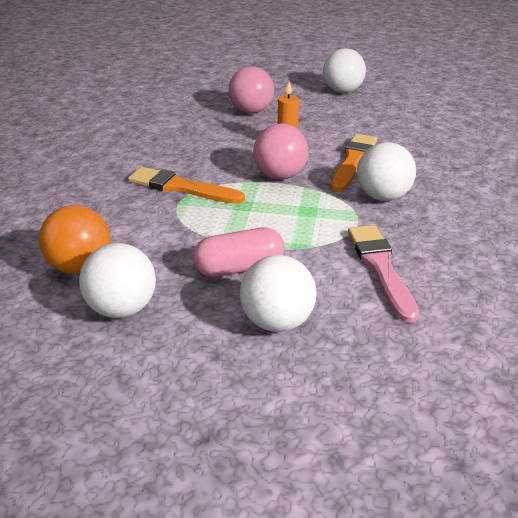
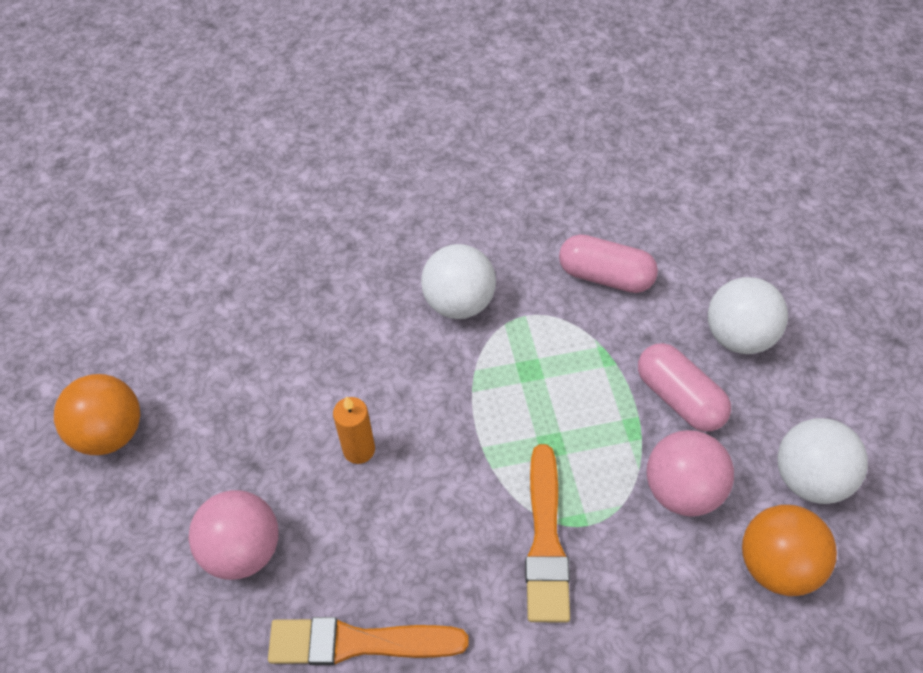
camera: 110 degrees left, 20 degrees up
(280, 176) = (456, 428): pink ball -> pink ball (682, 490)
(342, 91) = (110, 433): white ball -> orange ball
(353, 161) = (376, 354): orange brush -> orange brush (358, 642)
(380, 267) = (605, 276): pink brush -> pink capsule

